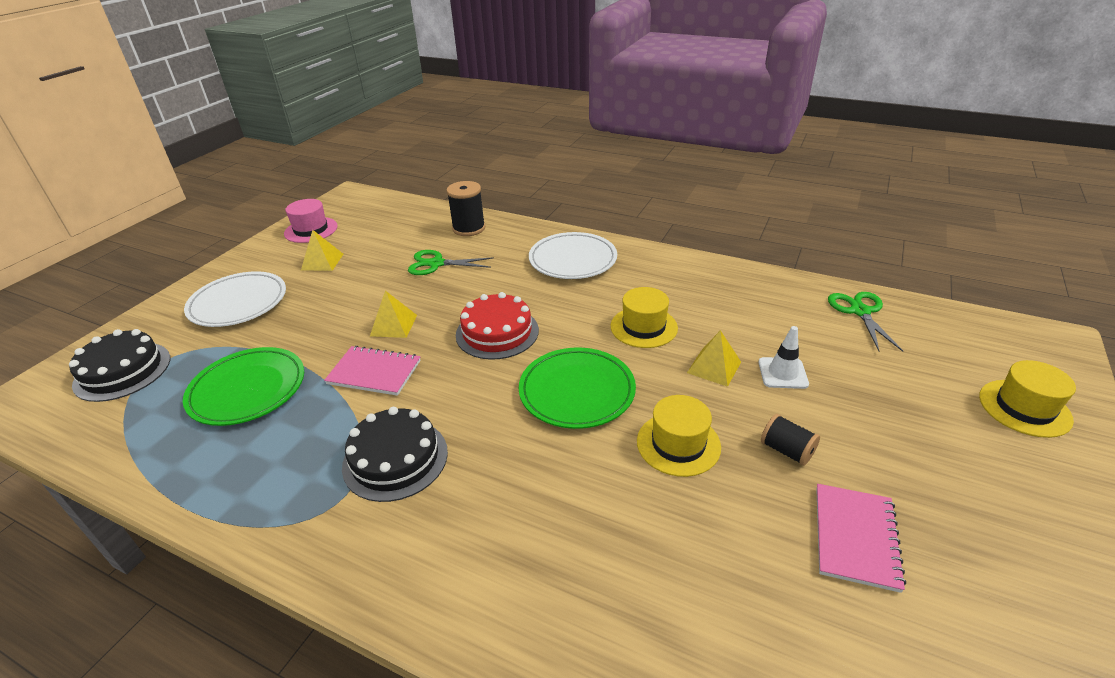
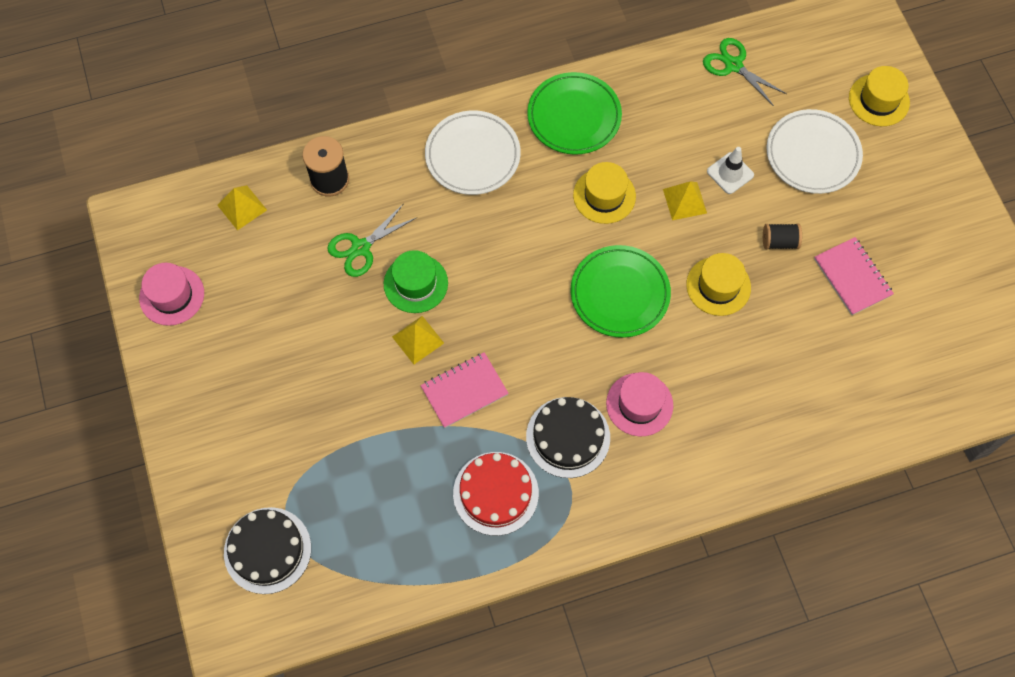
camera: 45 degrees left, 30 degrees up
(238, 303) = (250, 424): white plate -> white plate (812, 154)
(248, 390) = (393, 479): green plate -> green plate (574, 116)
(322, 262) = (250, 324): yellow pyramid -> yellow pyramid (242, 207)
(439, 297) = (415, 283): none -> green hat
(486, 481) = (639, 404): none -> pink hat
(497, 332) = (506, 284): red cake -> red cake (495, 493)

